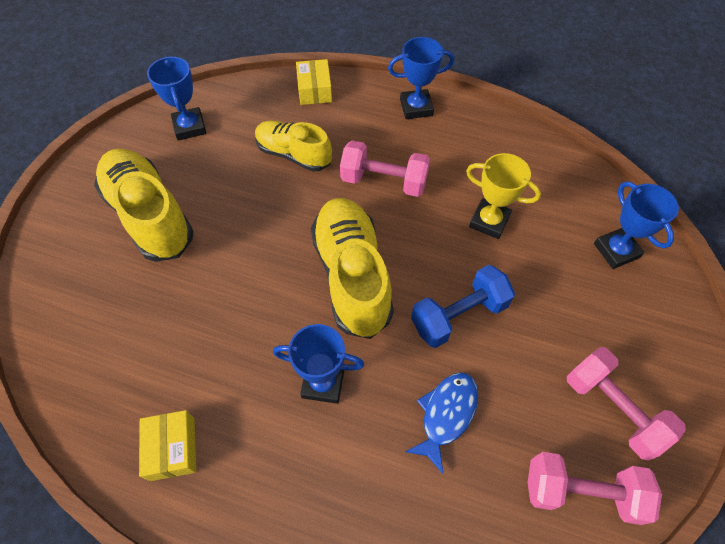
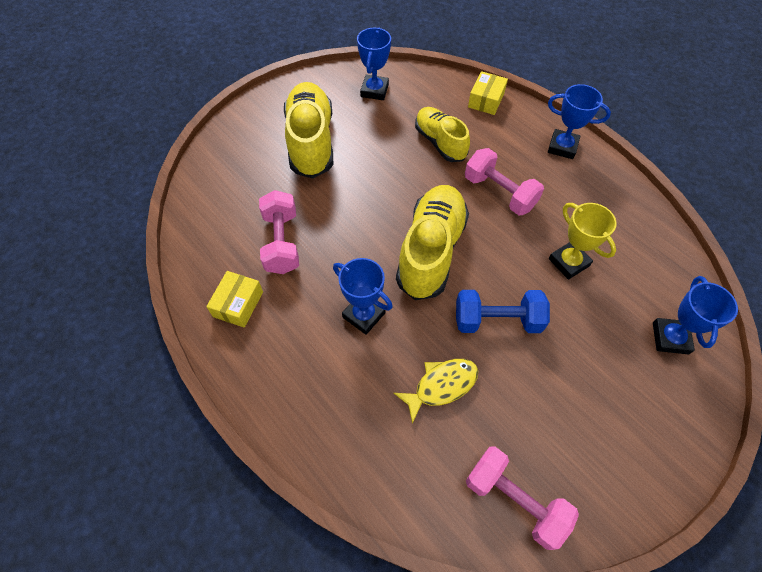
camera: 30 degrees right, 0 degrees up
(446, 414) = (441, 386): blue fish -> yellow fish
(613, 409) = (582, 456): pink dumbbell -> pink dumbbell (282, 242)

